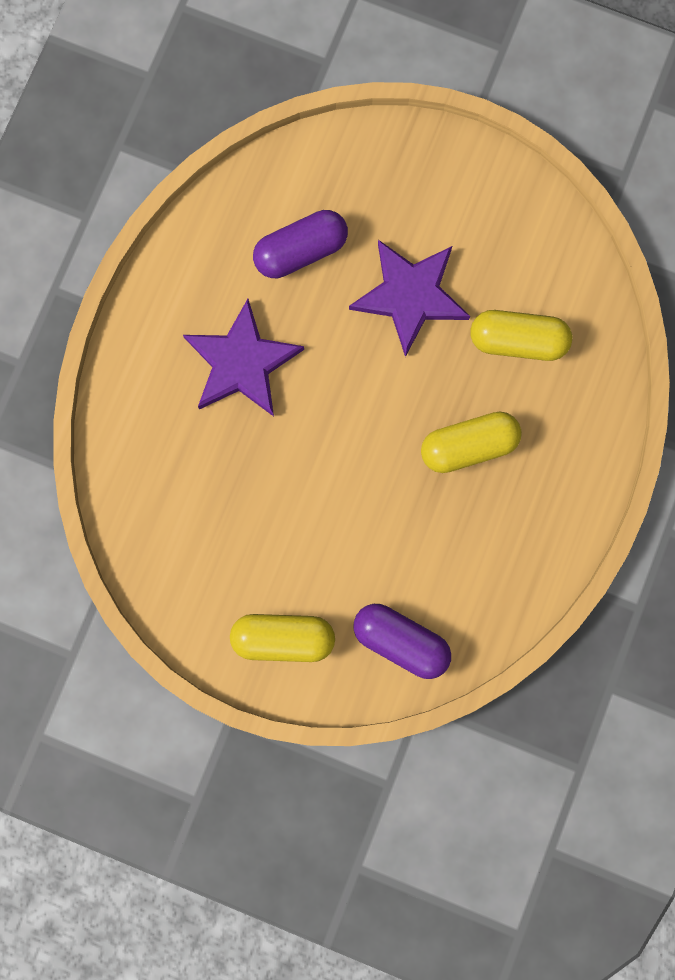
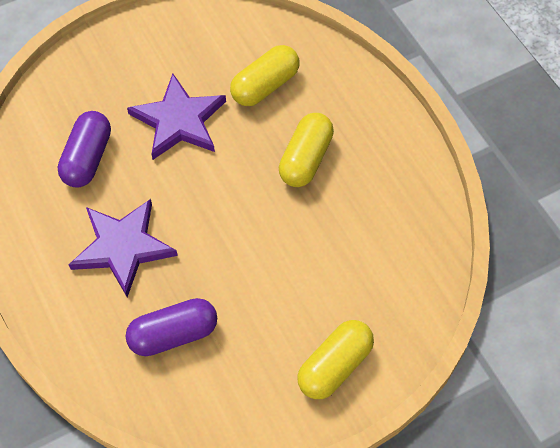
camera: 50 degrees left, 20 degrees down
(401, 642) = (400, 293): purple capsule -> purple capsule (173, 334)

